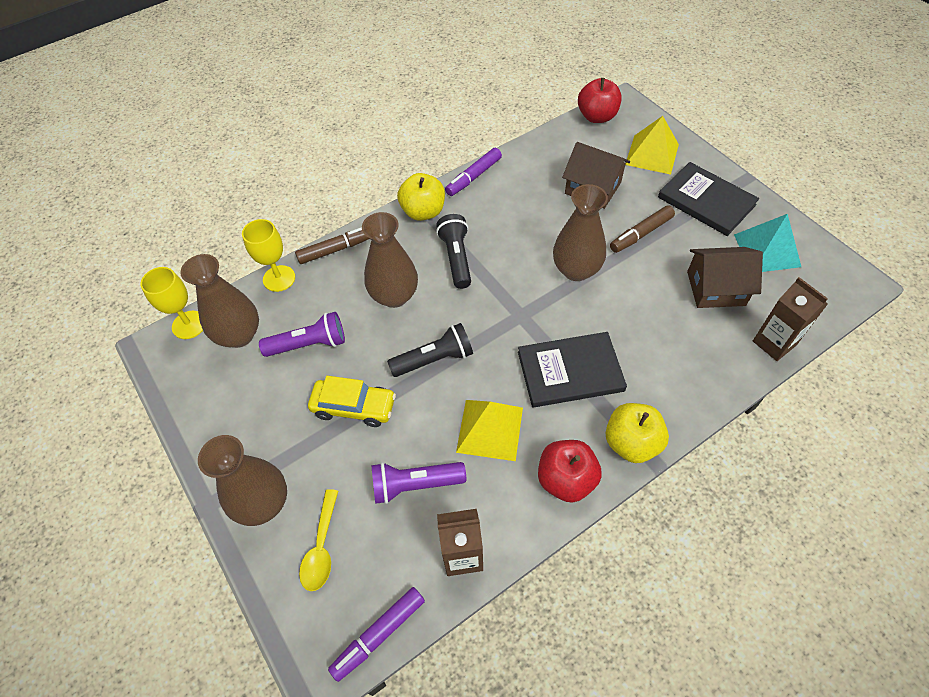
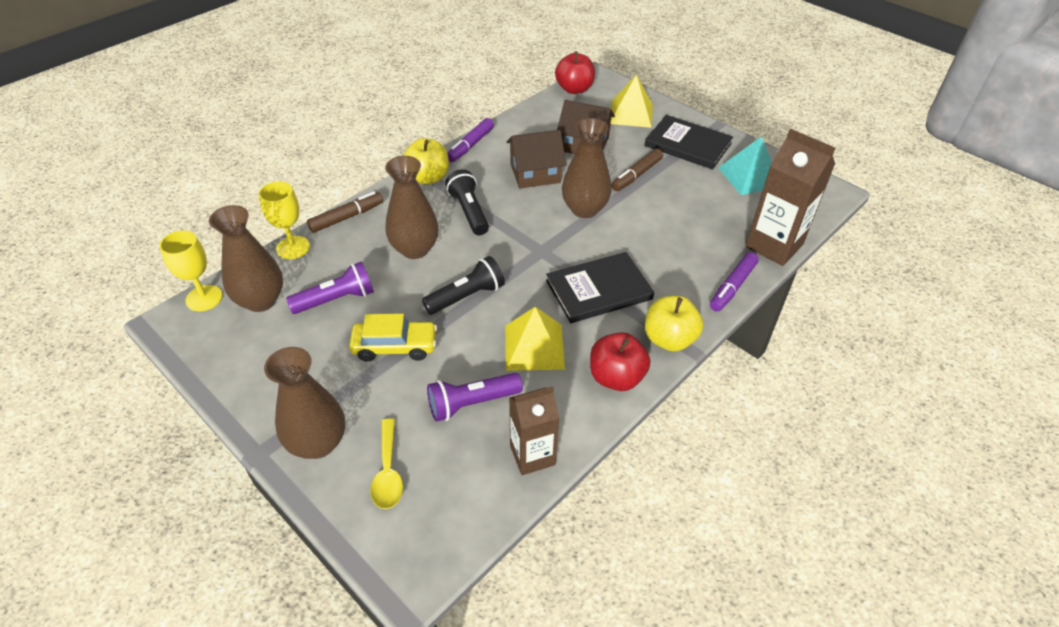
camera: 15 degrees left, 10 degrees down
(379, 635) = (464, 538): purple marker -> purple marker (732, 287)
(716, 288) = (713, 210): brown house -> brown house (535, 173)
(774, 343) = (774, 245): brown carton -> brown carton, size x1.52

